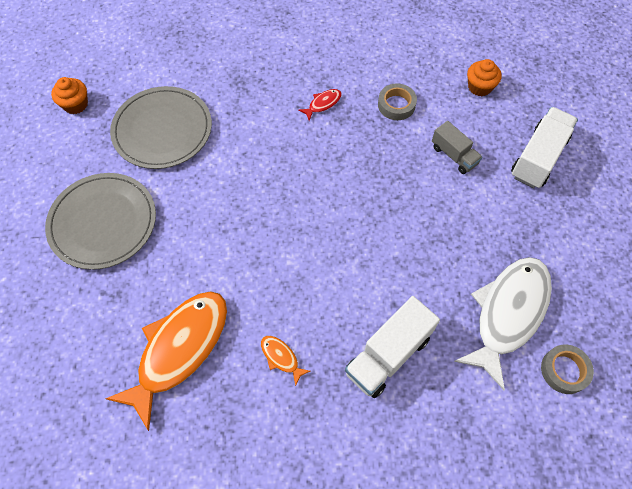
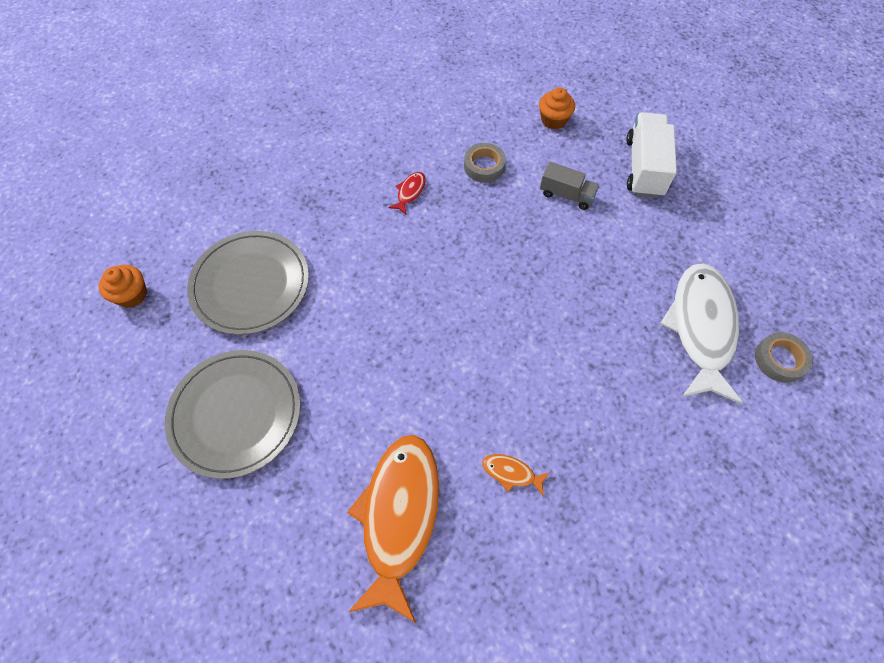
camera: 25 degrees left, 0 degrees up
(388, 355) = (614, 420): white truck -> none

